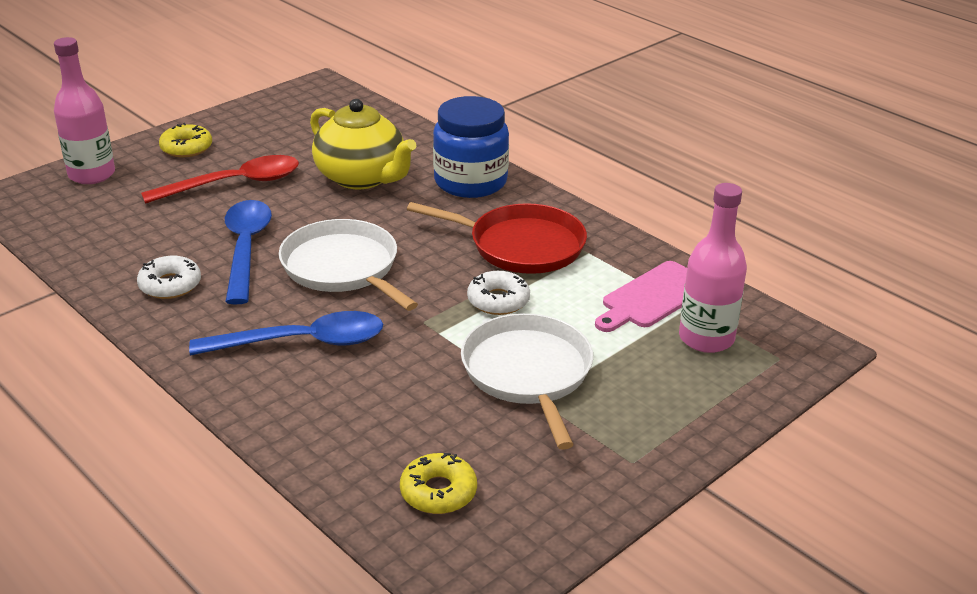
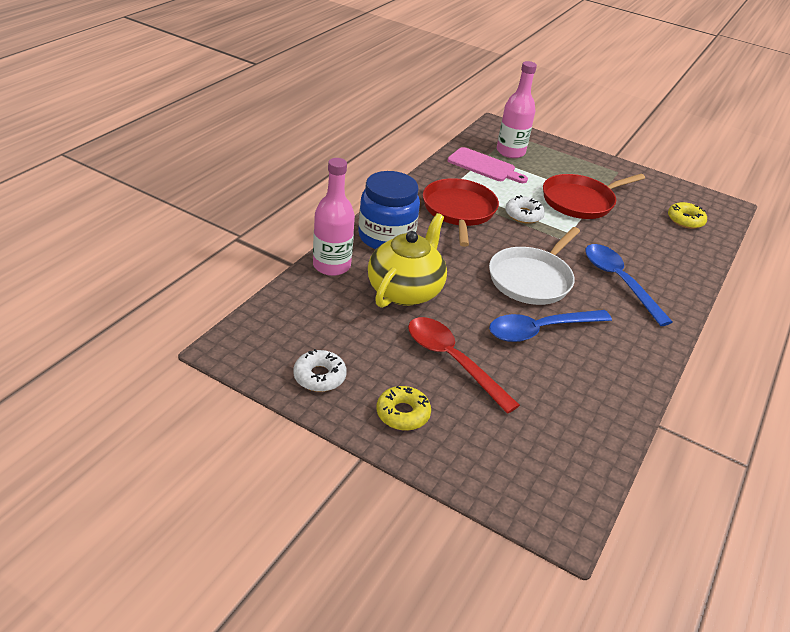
camera: 110 degrees left, 5 degrees up
(92, 174) = (487, 470): pink bottle -> pink bottle (331, 266)
(170, 285) = (609, 357): white donut -> white donut (319, 376)
(528, 373) = (580, 201): white pan -> red pan

